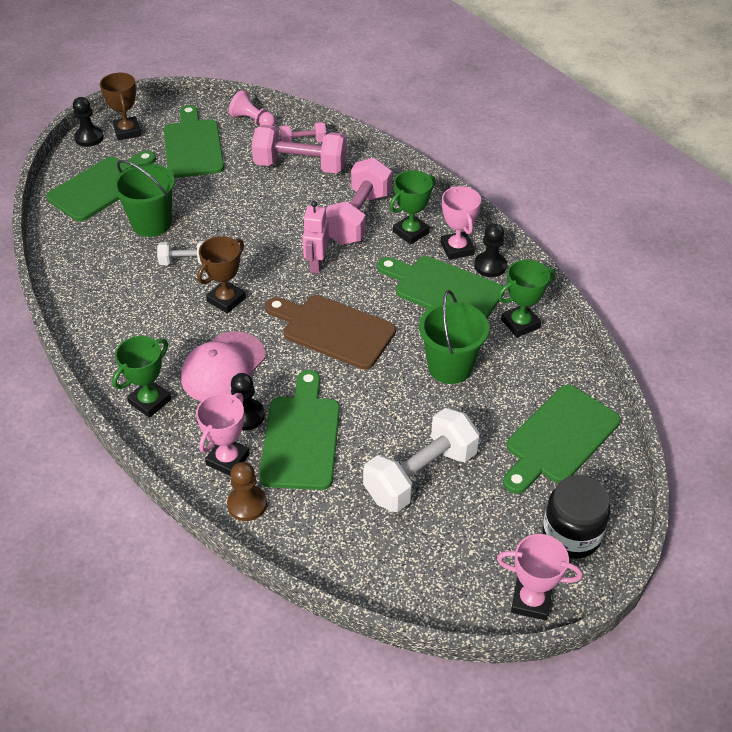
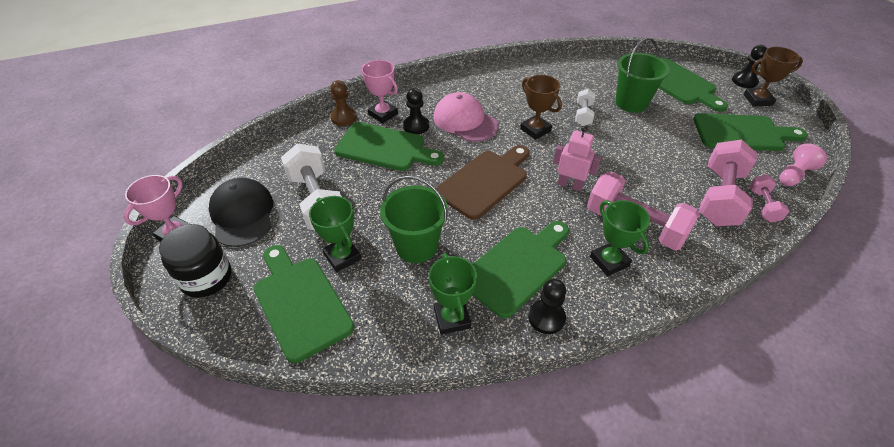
camera: 105 degrees right, 0 degrees up
(150, 401) = (447, 89): green trophy -> green trophy (342, 257)
(457, 249) = (578, 294): pink trophy -> none
(470, 545) = (242, 214): none -> black cap

